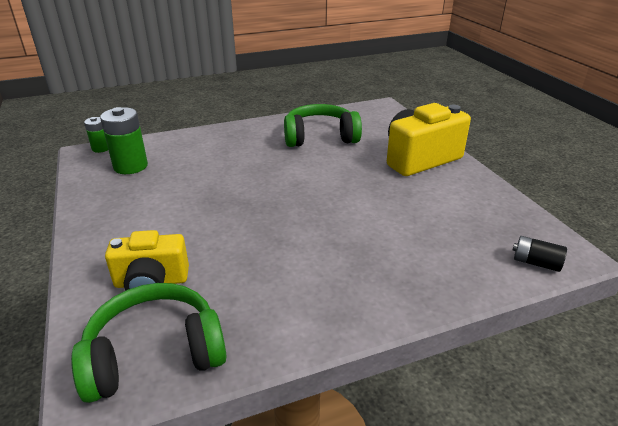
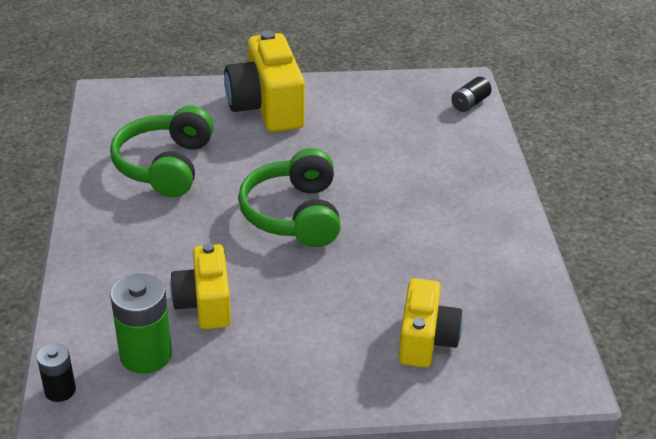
camera: 75 degrees left, 5 degrees up
(101, 148) = (60, 390): green battery -> black battery
(155, 354) = (528, 341): green headphones -> green headphones (294, 214)
(181, 176) = (205, 304): none -> yellow camera

